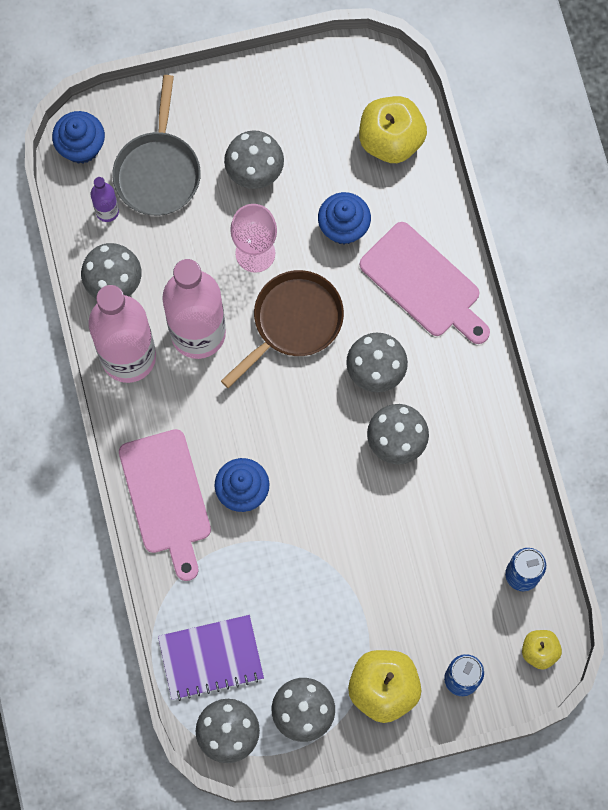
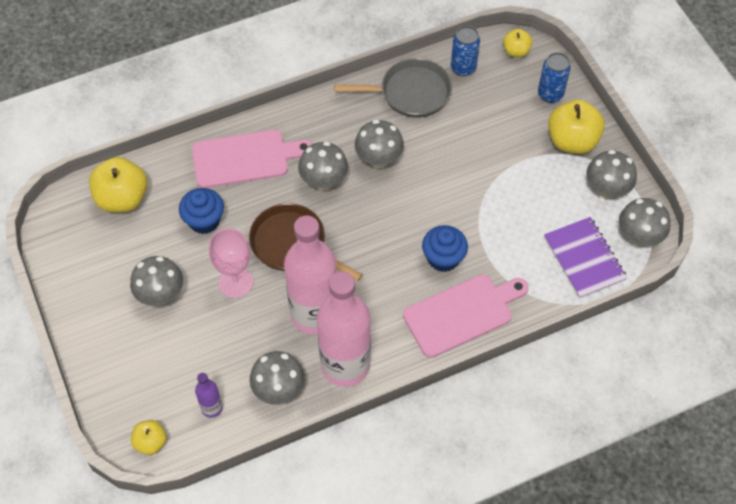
camera: 100 degrees left, 15 degrees down
(81, 147) = (151, 442): blue cupcake -> yellow apple
(158, 171) = (168, 372): grey pan -> grey pan (410, 93)
(424, 284) = (245, 158): pink cutting board -> pink cutting board turned 45 degrees clockwise

